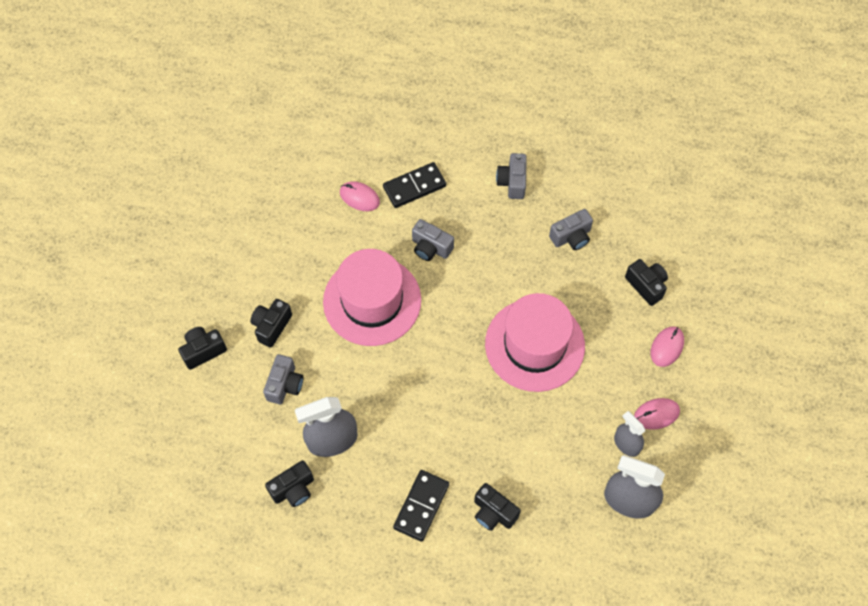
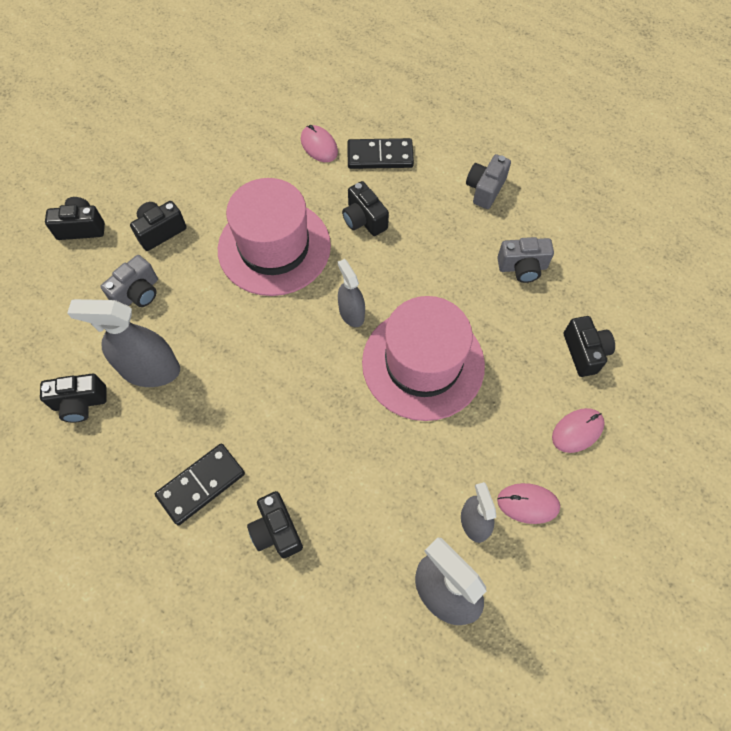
camera: 25 degrees right, 0 degrees up
(430, 248) = (364, 220): grey camera -> black camera
(461, 329) = (351, 313): none -> grey spray bottle

